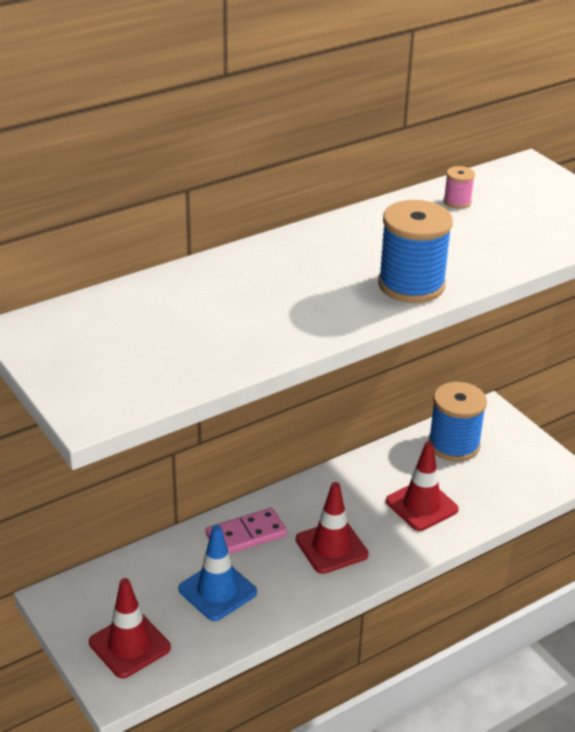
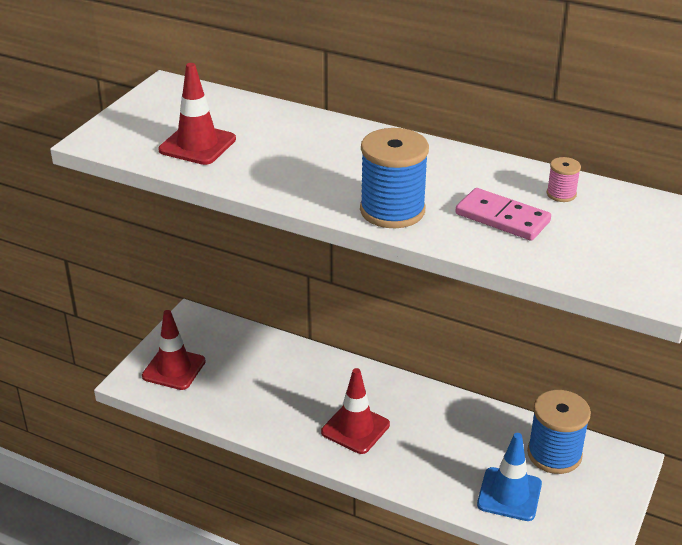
camera: 60 degrees right, 0 degrees up
(217, 591) = (258, 387): blue traffic cone -> blue traffic cone (509, 494)
(246, 535) = (327, 377): pink domino -> pink domino (502, 218)
(421, 505) = (454, 463): red traffic cone -> red traffic cone (197, 145)

